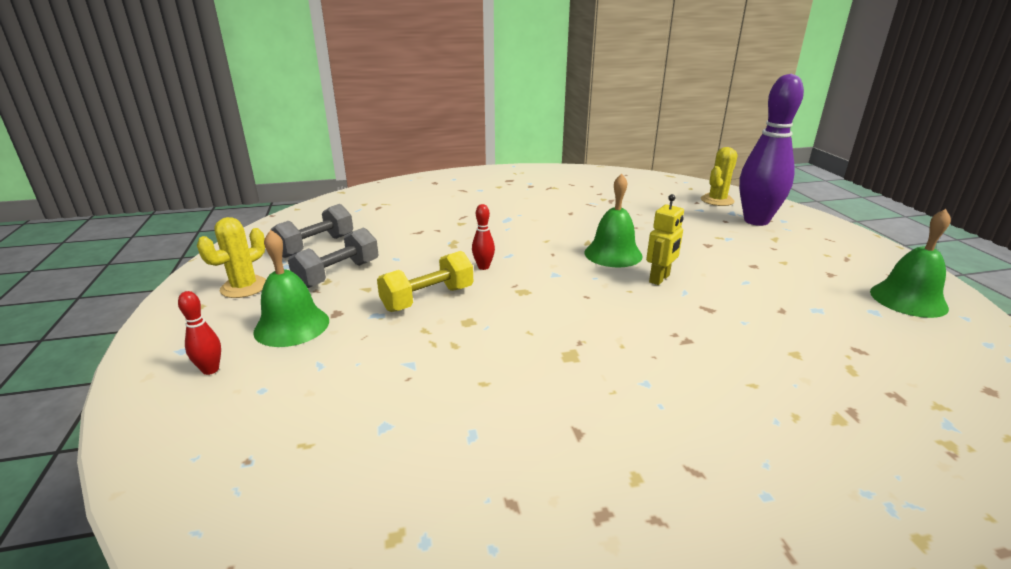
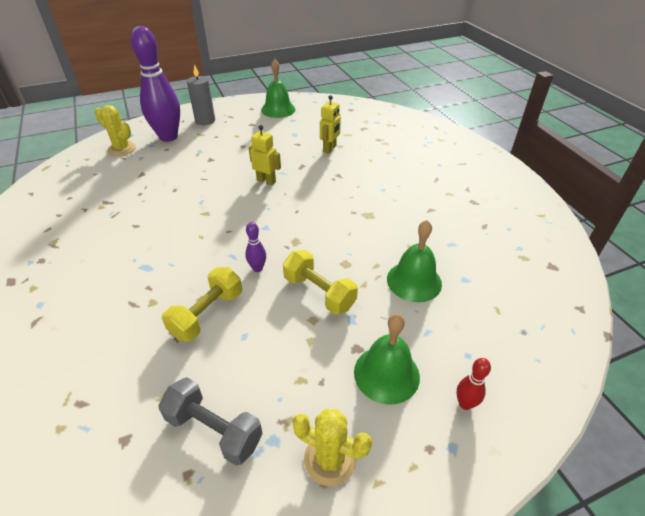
camera: 100 degrees left, 15 degrees up
(338, 274) = (286, 375): grey dumbbell -> none
(433, 243) = (207, 314): none -> yellow dumbbell
(483, 267) = (257, 268): red bowling pin -> purple bowling pin
(613, 254) = (228, 200): green bell -> green bell (414, 281)
(777, 341) = (330, 149): none -> yellow robot
(818, 241) = (205, 120): none -> grey candle

